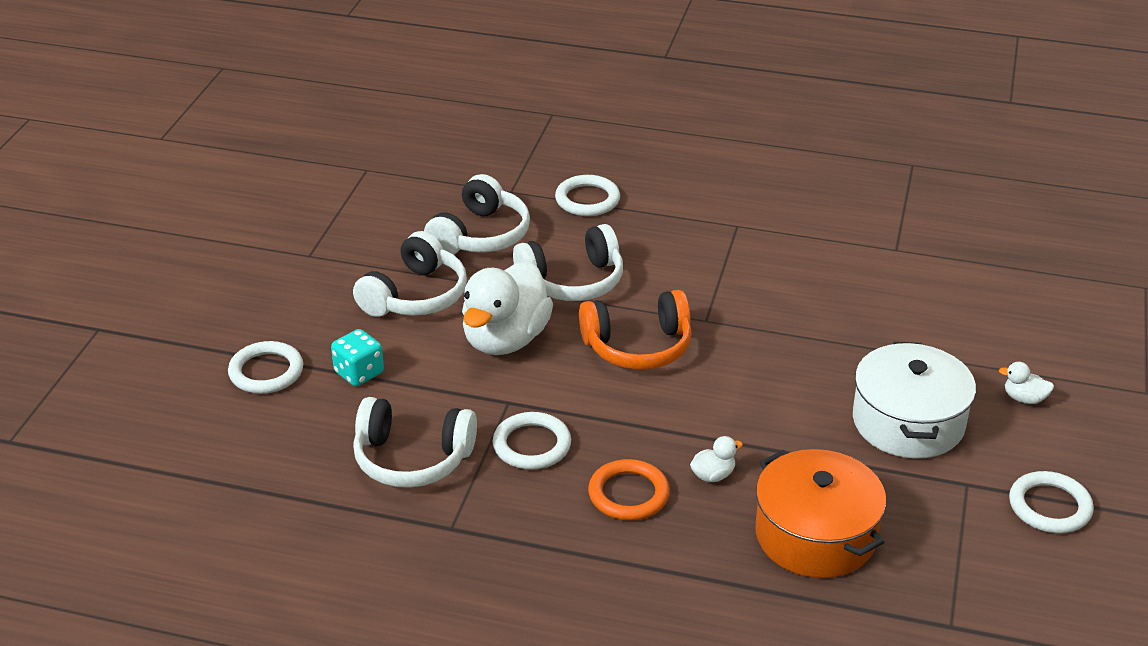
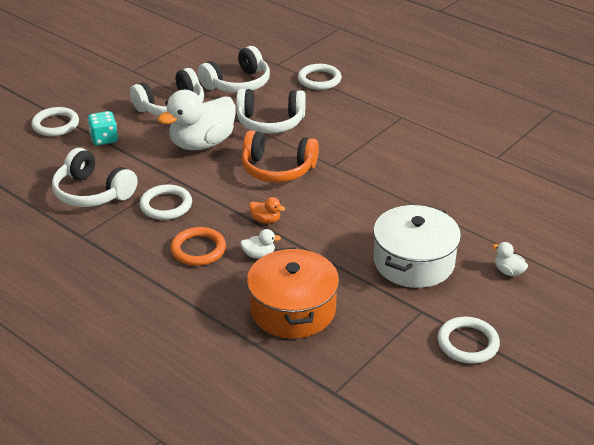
camera: 25 degrees right, 0 degrees up
(682, 424) = (266, 220): none -> orange duck

